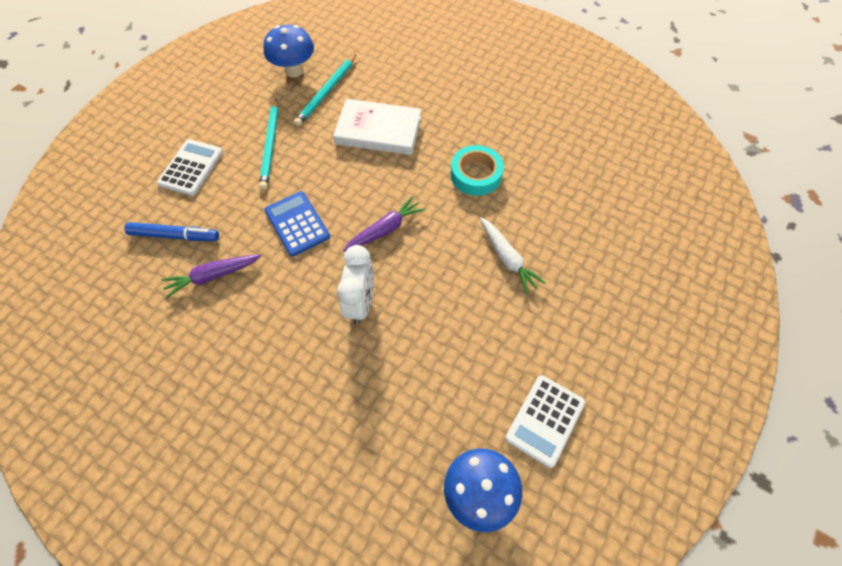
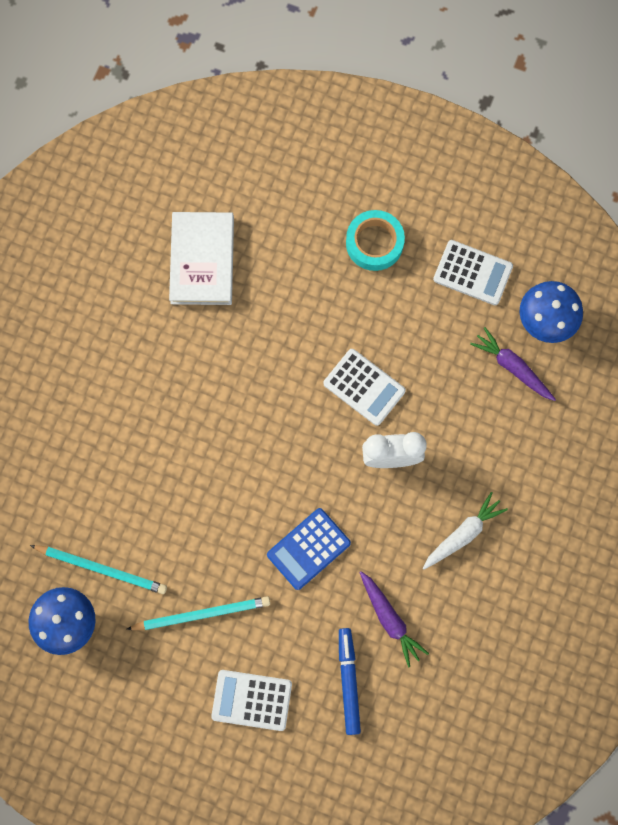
camera: 100 degrees left, 15 degrees up
(378, 130) = (157, 488): white book -> white book (202, 260)
(385, 229) = (299, 451): purple carrot -> purple carrot (512, 367)
(434, 291) = (364, 387): none -> white calculator
(476, 175) = (207, 365): turquoise tape -> turquoise tape (374, 243)
(507, 258) = (312, 320): white carrot -> white carrot (463, 533)

